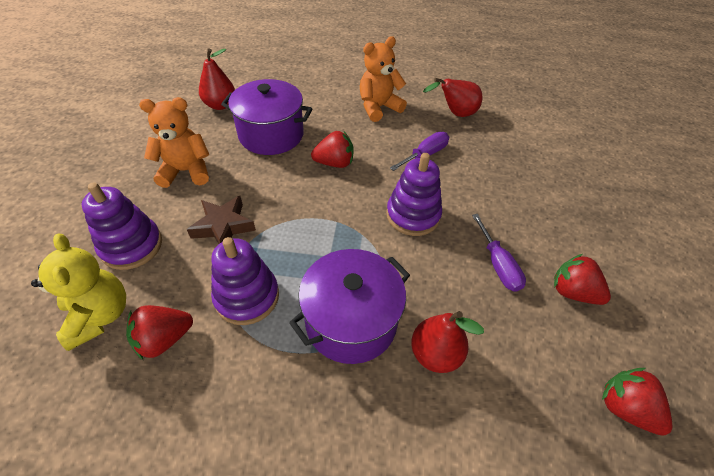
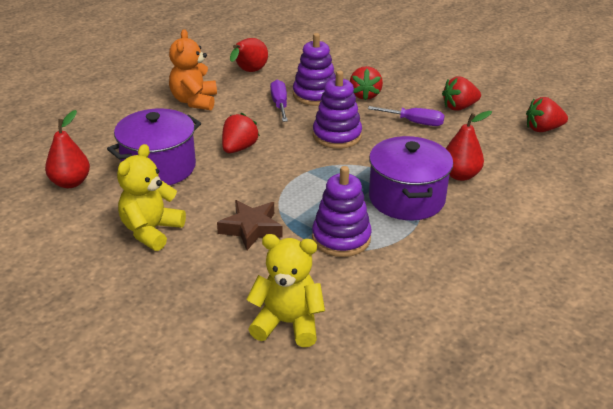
camera: 55 degrees left, 15 degrees down
(132, 246) = (220, 287): purple stacking toy -> purple stacking toy (315, 95)
(164, 339) = (345, 291): red strawberry -> red strawberry (365, 95)
(186, 171) = (151, 231): orange teddy bear -> yellow teddy bear

